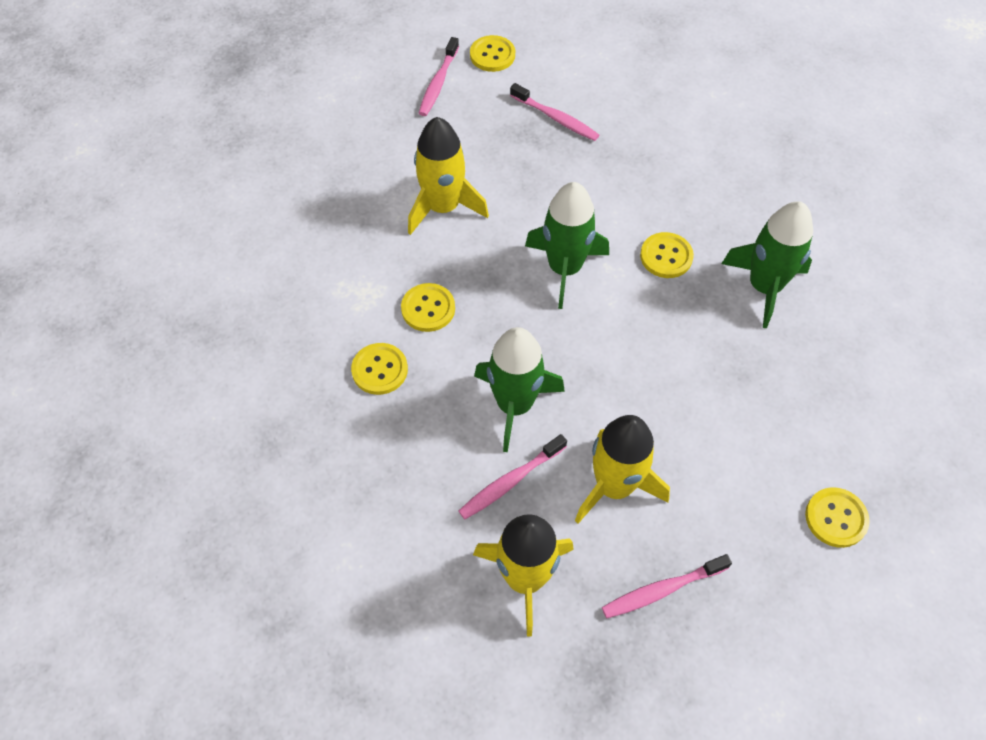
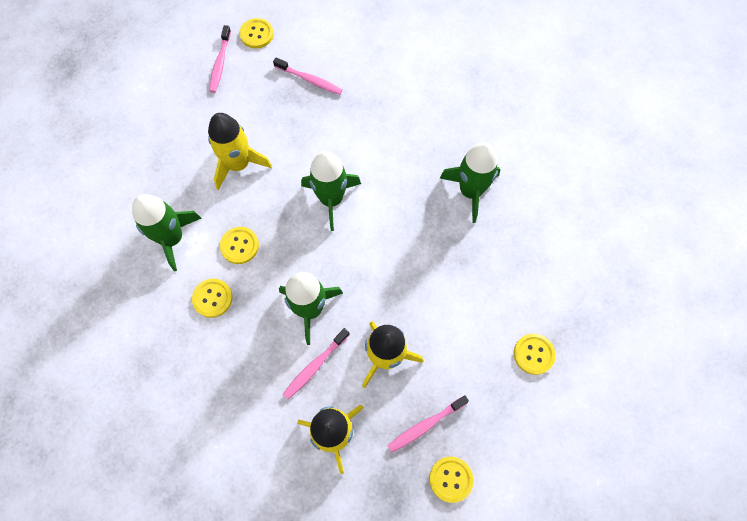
camera: 10 degrees left, 10 degrees up
(337, 285) = (172, 238): none -> green rocket
(666, 256) = (401, 178): yellow button -> yellow button (451, 479)

